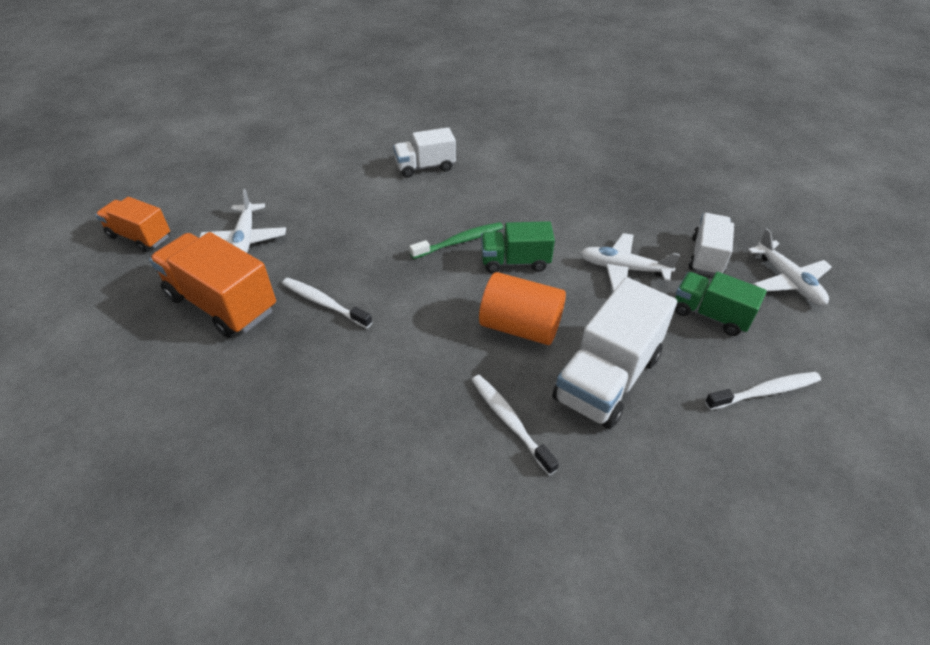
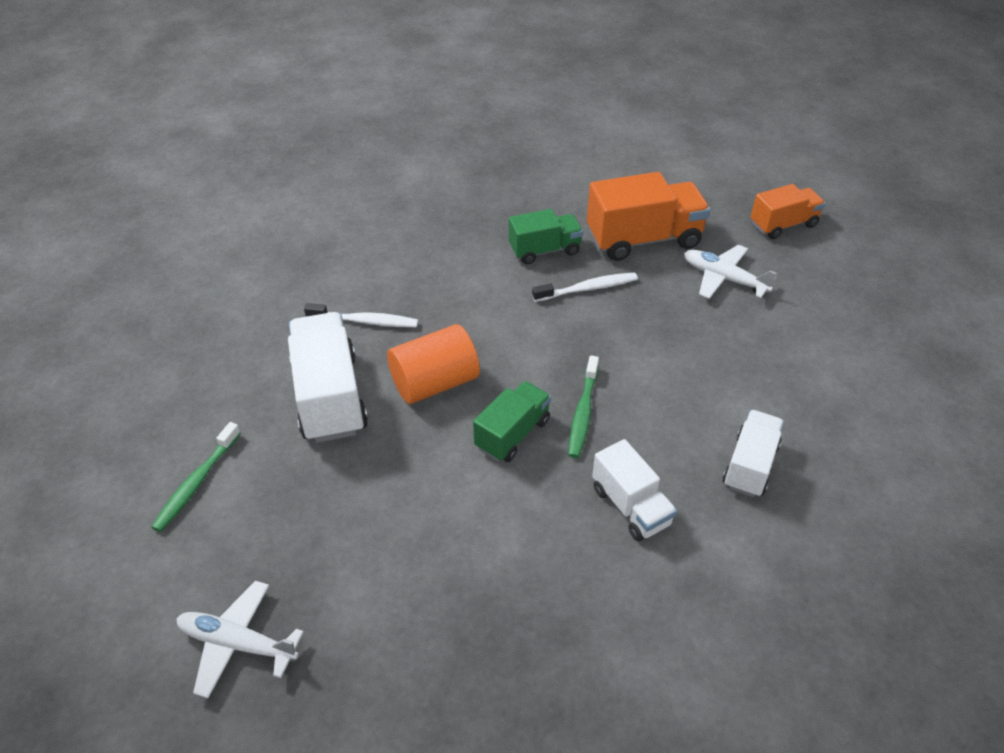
camera: 130 degrees right, 0 degrees up
(623, 268) = (414, 510): white plane -> none
(706, 256) = (347, 603): white truck -> white truck (631, 506)
(710, 315) = (291, 525): green truck -> green truck (544, 250)
(765, 392) = (197, 483): white toothbrush -> green toothbrush

